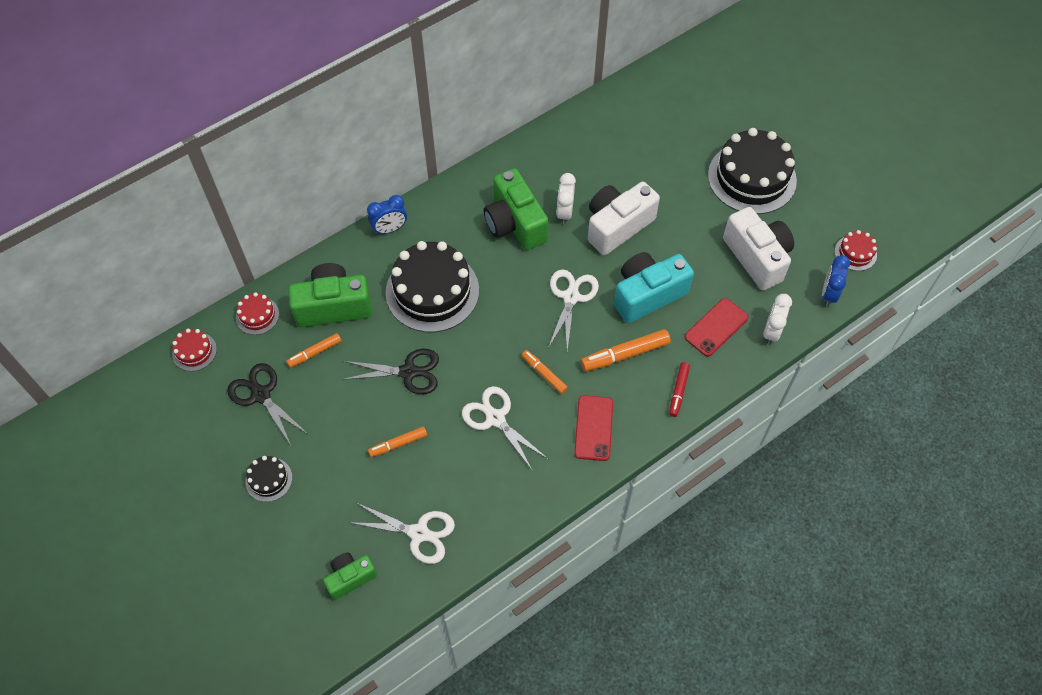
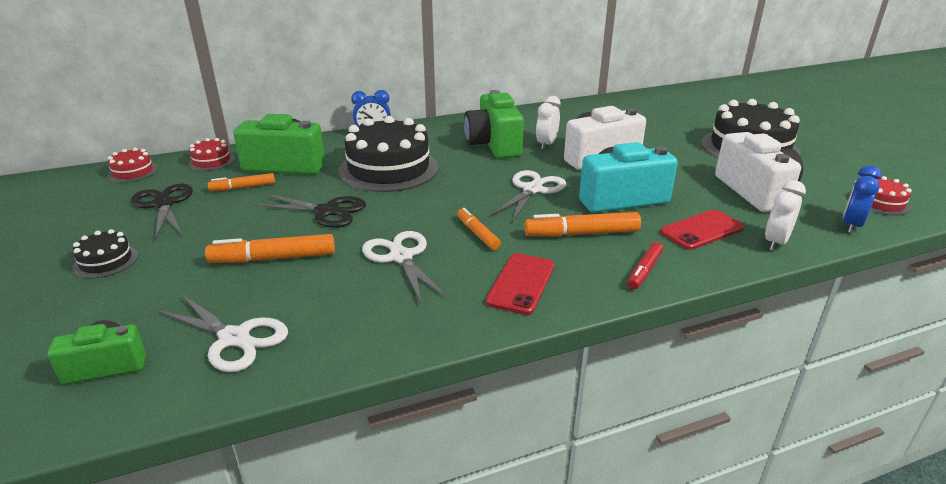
camera: 15 degrees right, 30 degrees down
(398, 444) = (273, 258): orange marker -> orange marker, size x1.60

